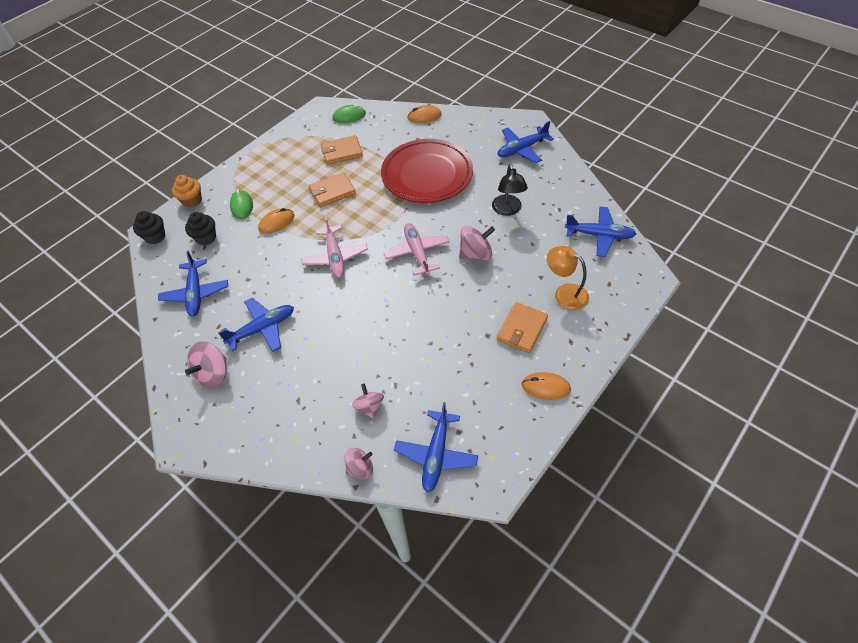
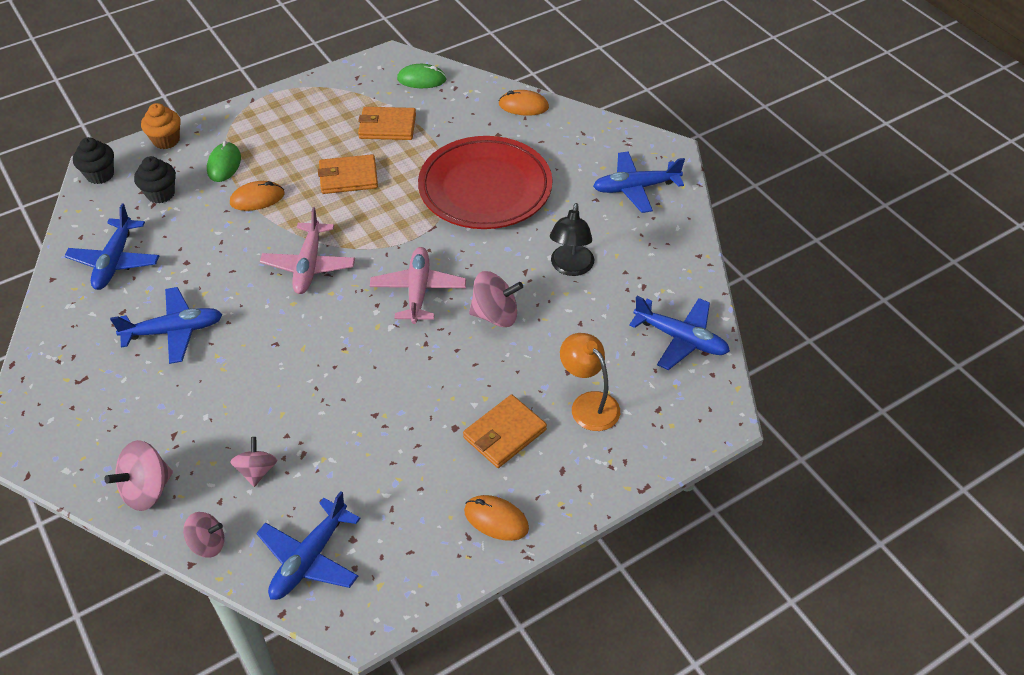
camera: 15 degrees right, 5 degrees down
(213, 374) = (88, 369): pink spinning top -> pink spinning top (147, 490)

